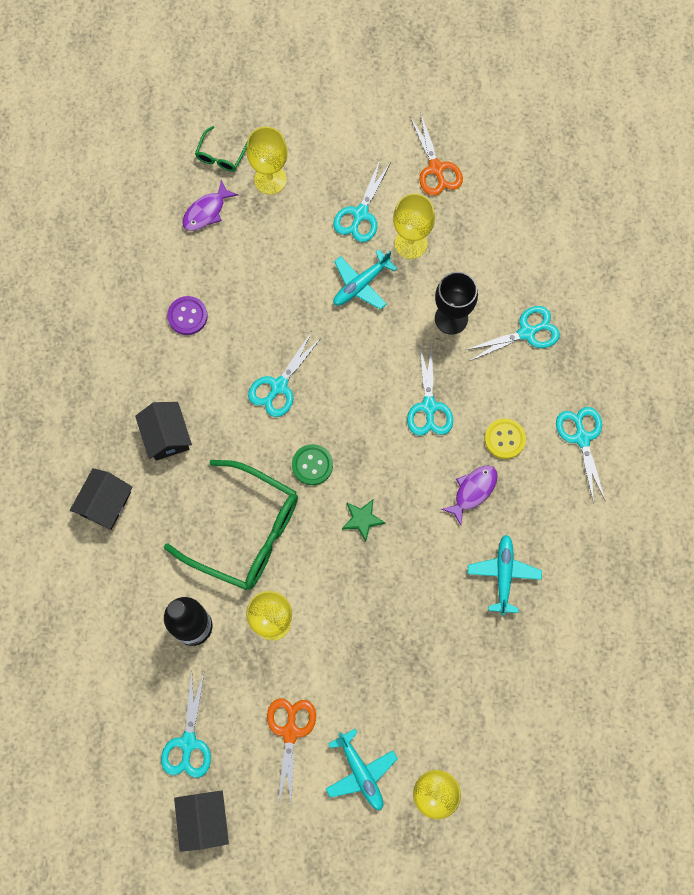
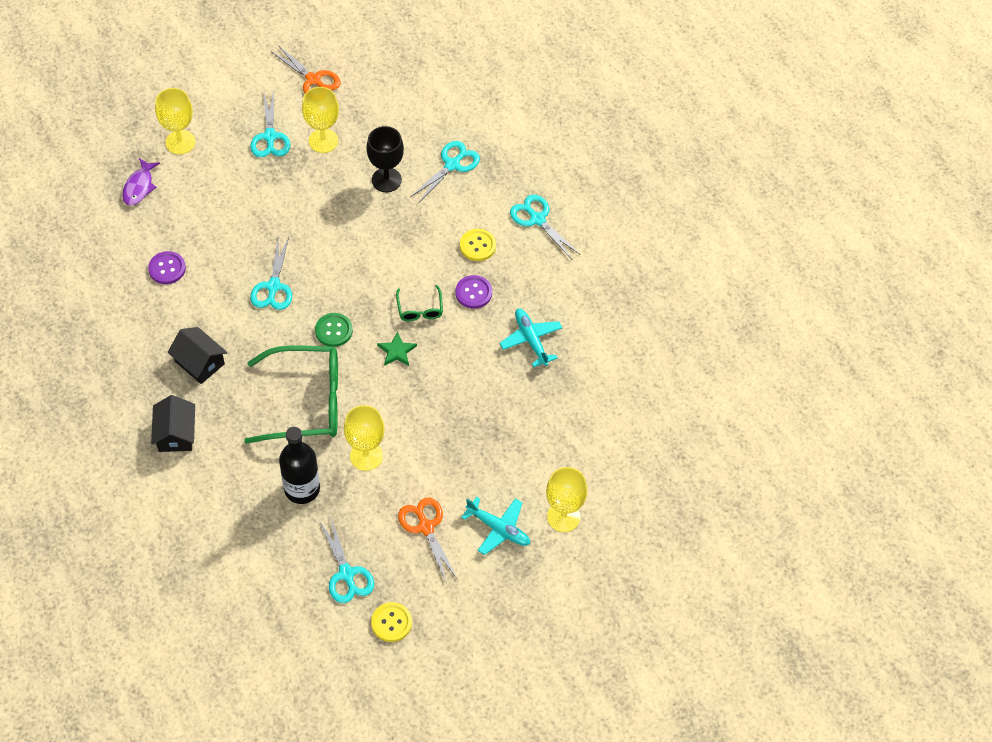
camera: 30 degrees left, 15 degrees down
(204, 820) = (391, 623): black house -> yellow button
(221, 155) = (128, 141): green glasses -> green glasses (420, 309)
(361, 284) = (299, 186): turquoise plane -> none
(429, 406) = (404, 249): turquoise scissors -> none
(473, 491) = (473, 293): purple fish -> purple button

